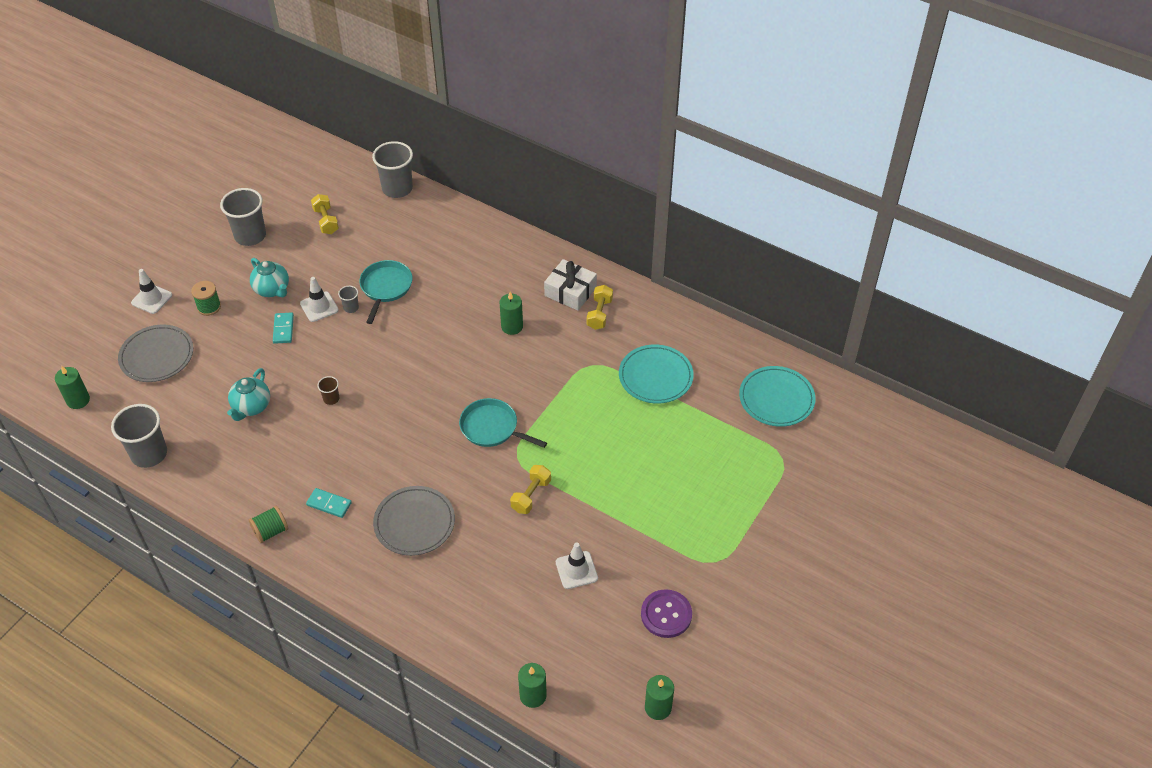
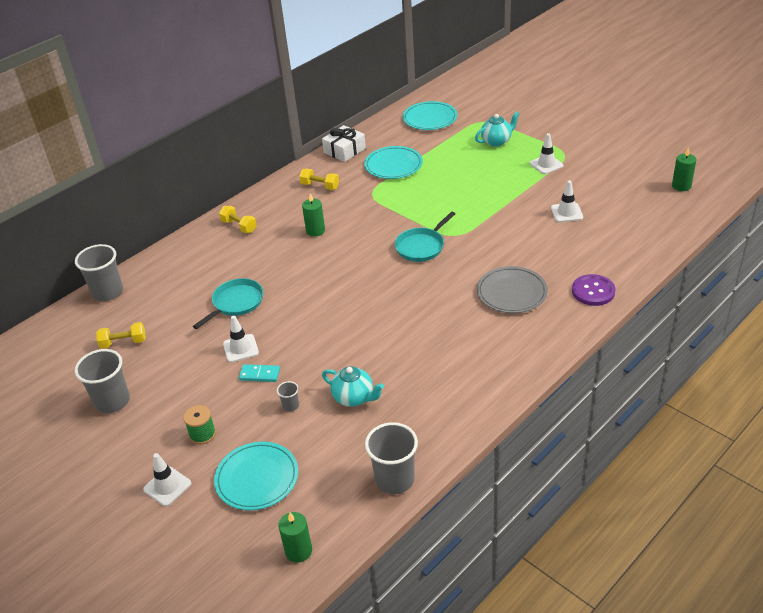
camera: 75 degrees left, 10 degrees down
(157, 356) = (257, 478): grey plate -> turquoise plate
(271, 531) = (508, 382): green spool -> none
(272, 289) = (201, 383): turquoise teapot -> turquoise teapot (496, 141)
(329, 504) = (483, 344): turquoise domino -> none
(331, 399) = (361, 341): brown cup -> none
(351, 308) = (251, 326): grey cup -> grey cup (290, 406)
(385, 287) = (236, 303): turquoise pan -> turquoise pan turned 105 degrees clockwise
(531, 495) = (494, 230): yellow dumbbell -> yellow dumbbell (239, 226)
(533, 695) = (675, 239): green candle -> none
(570, 291) = (289, 199): white gift -> white gift (344, 150)
(666, 614) = (607, 177): purple button -> purple button (593, 291)
(685, 541) = (546, 164): none -> white traffic cone

